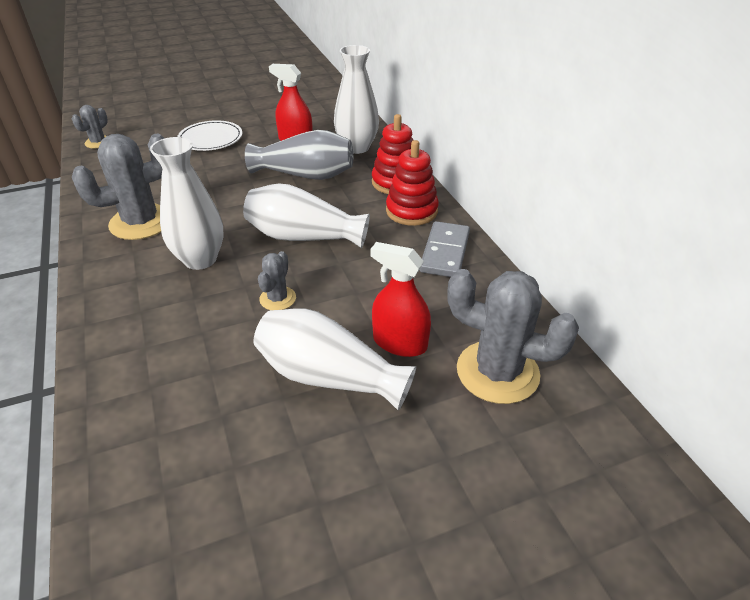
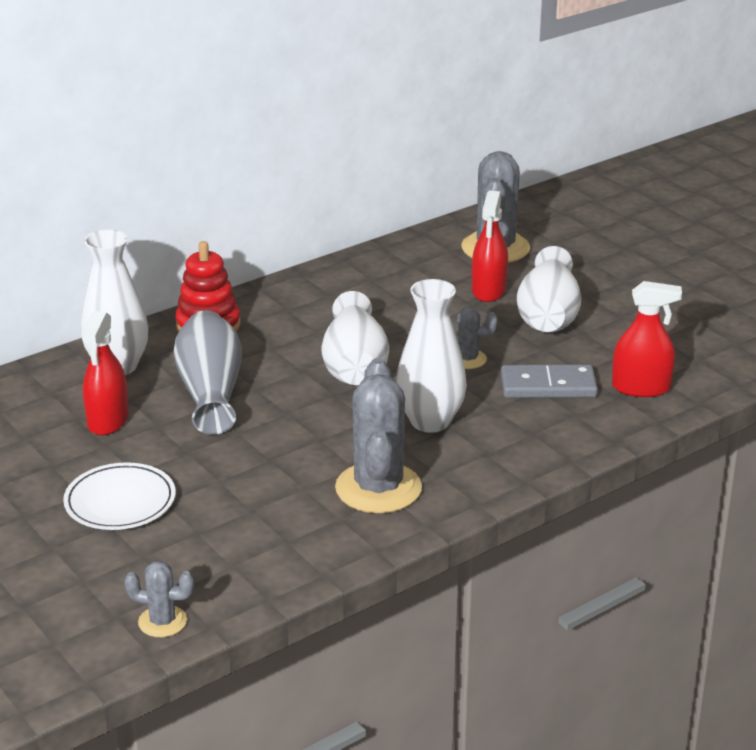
camera: 105 degrees left, 10 degrees down
(141, 222) = (378, 488): grey cactus -> grey cactus turned 45 degrees clockwise
(149, 411) = (641, 388): none -> red spray bottle
(411, 211) = (271, 308): red stacking toy -> none
(445, 252) = (343, 282): grey domino -> grey domino (548, 386)

